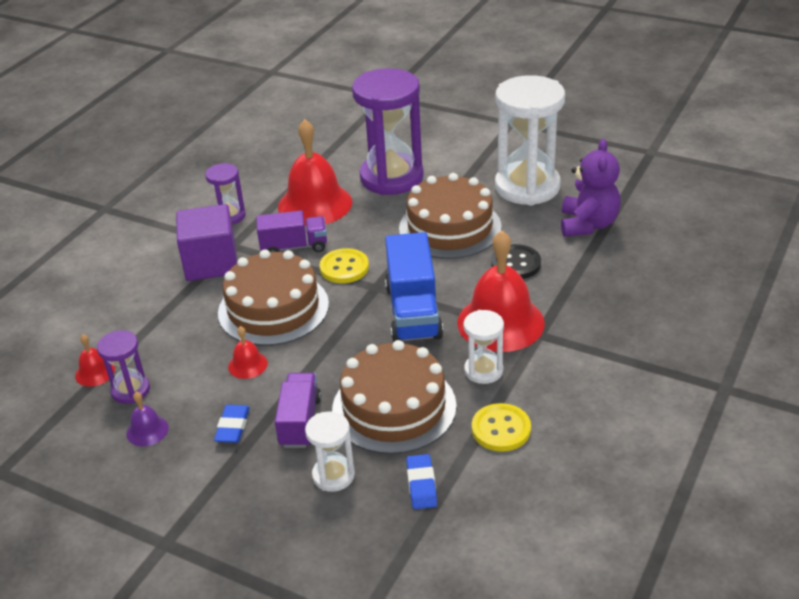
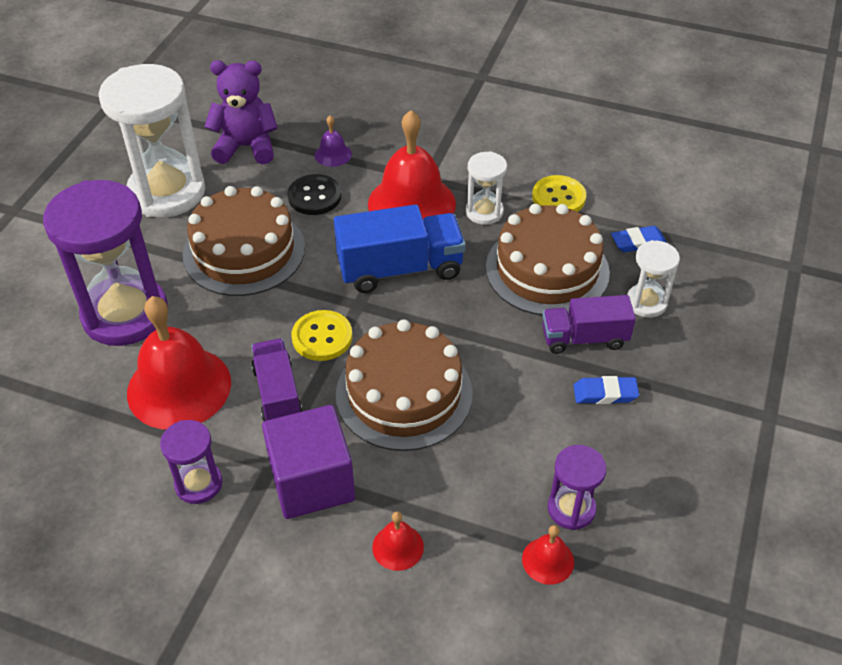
camera: 100 degrees left, 10 degrees up
(147, 430) = (630, 472): purple bell -> purple bell (333, 154)
(247, 365) = (507, 399): red bell -> red bell (398, 547)

